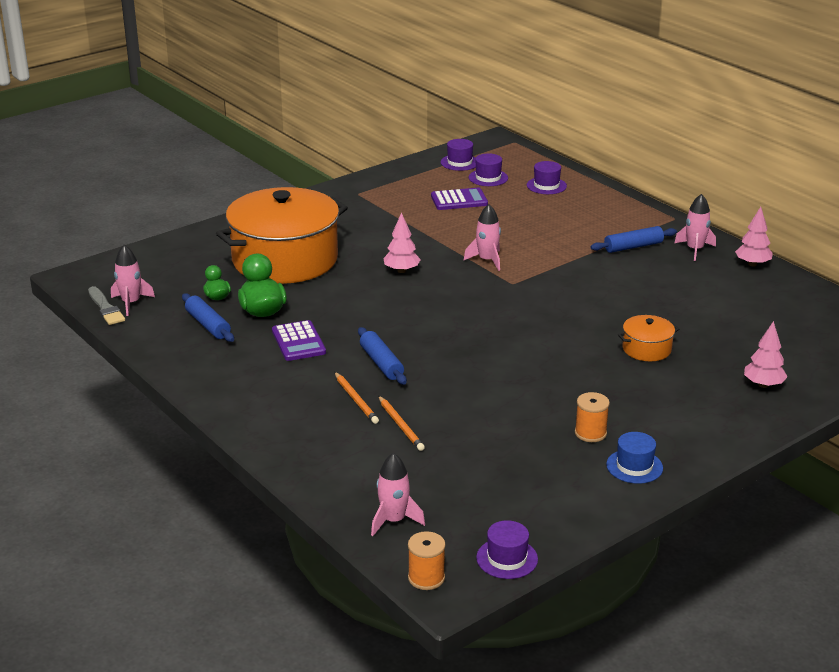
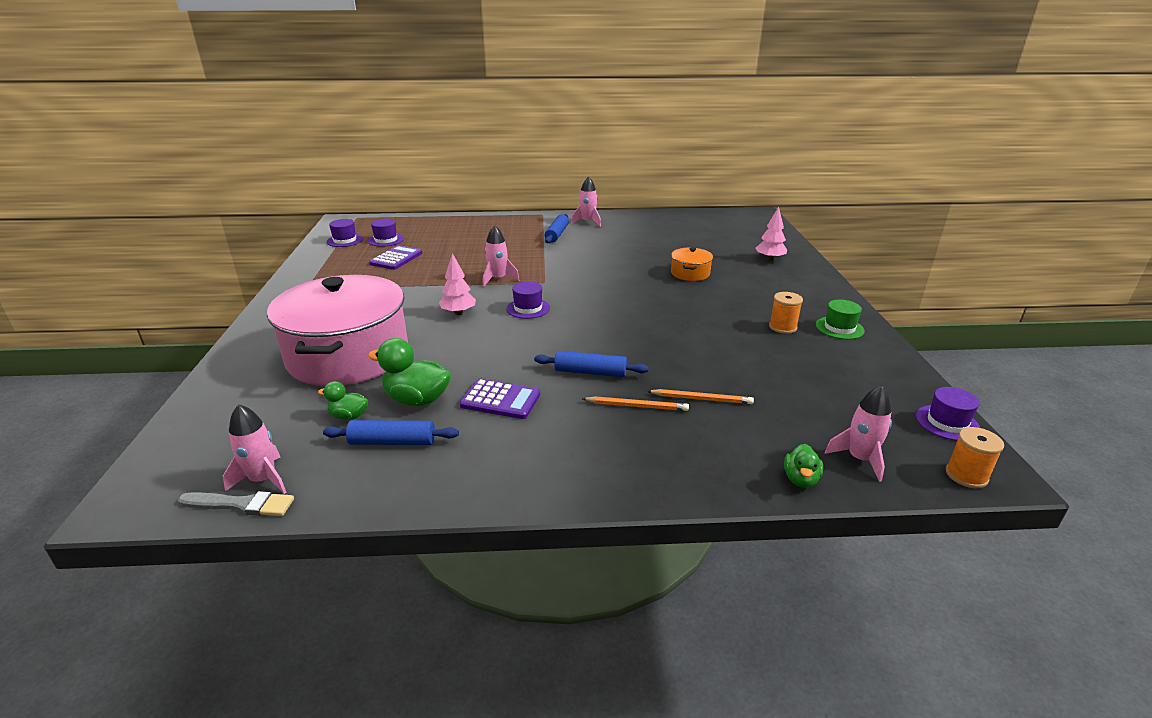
camera: 55 degrees left, 0 degrees up
(285, 260) = (348, 355): orange pot -> pink pot
(336, 498) = (800, 479): none -> green duck
(546, 185) = (434, 229): purple hat -> purple hat (528, 308)
(634, 466) = (839, 328): blue hat -> green hat
(752, 264) = (627, 216): pink tree -> none

